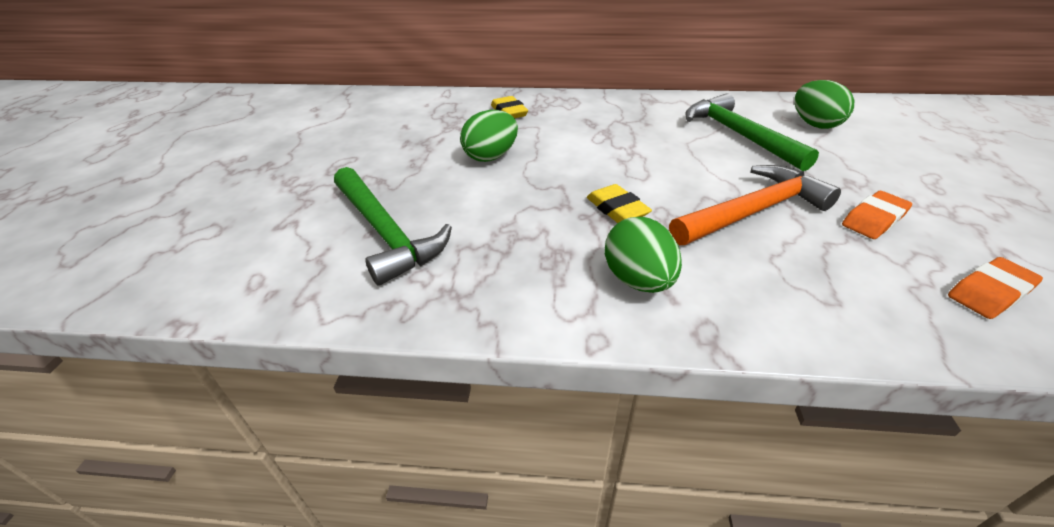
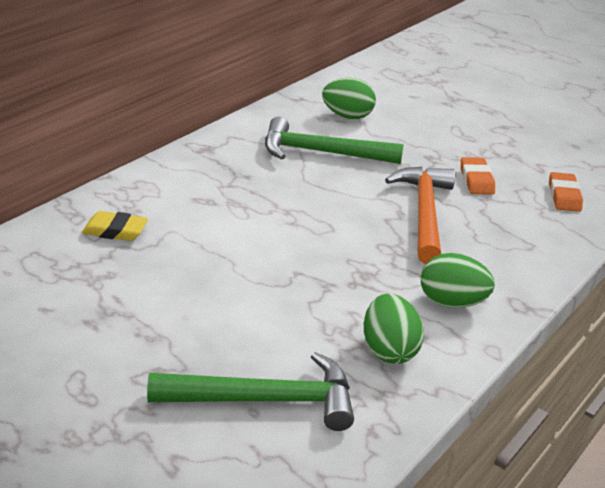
camera: 60 degrees left, 5 degrees down
(491, 157) = (198, 284): green egg -> green egg (389, 350)
(617, 209) = (361, 264): yellow eraser -> none

